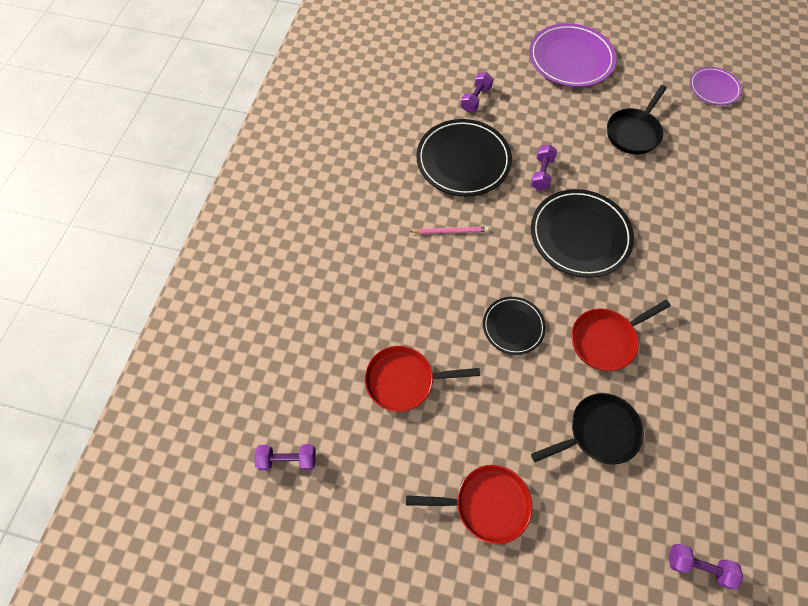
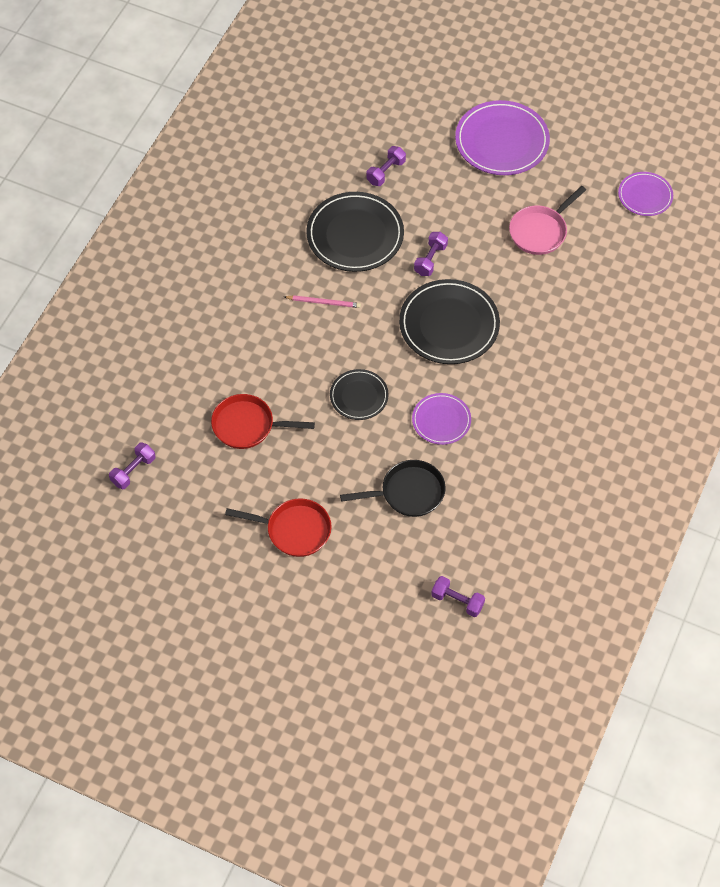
camera: 10 degrees right, 5 degrees down
(288, 459) = (133, 471): purple dumbbell -> purple dumbbell turned 60 degrees counterclockwise
(605, 340) = (441, 420): red pan -> purple plate
(633, 132) = (540, 231): black pan -> pink pan

